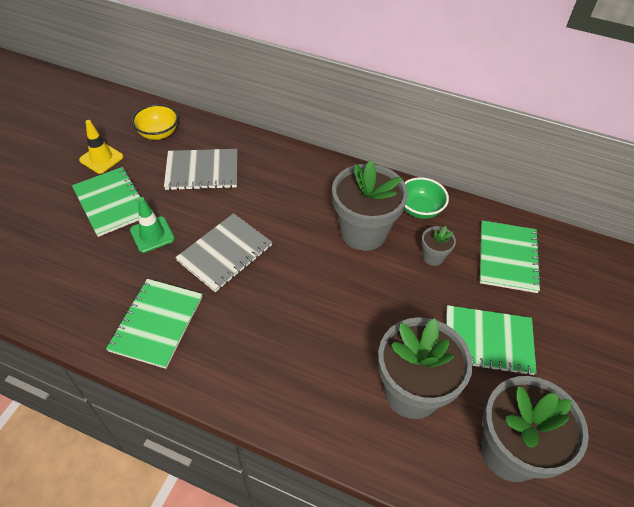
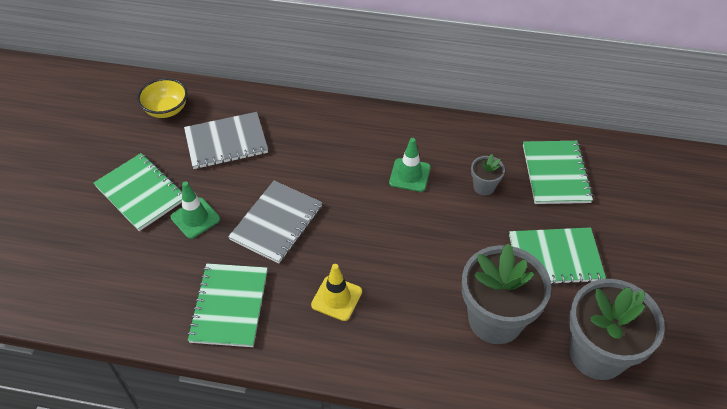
camera: 10 degrees left, 0 degrees up
(101, 158) = (113, 148): yellow traffic cone -> yellow traffic cone (336, 298)
(363, 232) = (409, 175): grey flower pot -> green traffic cone
(419, 209) = (459, 141): green bowl -> none

